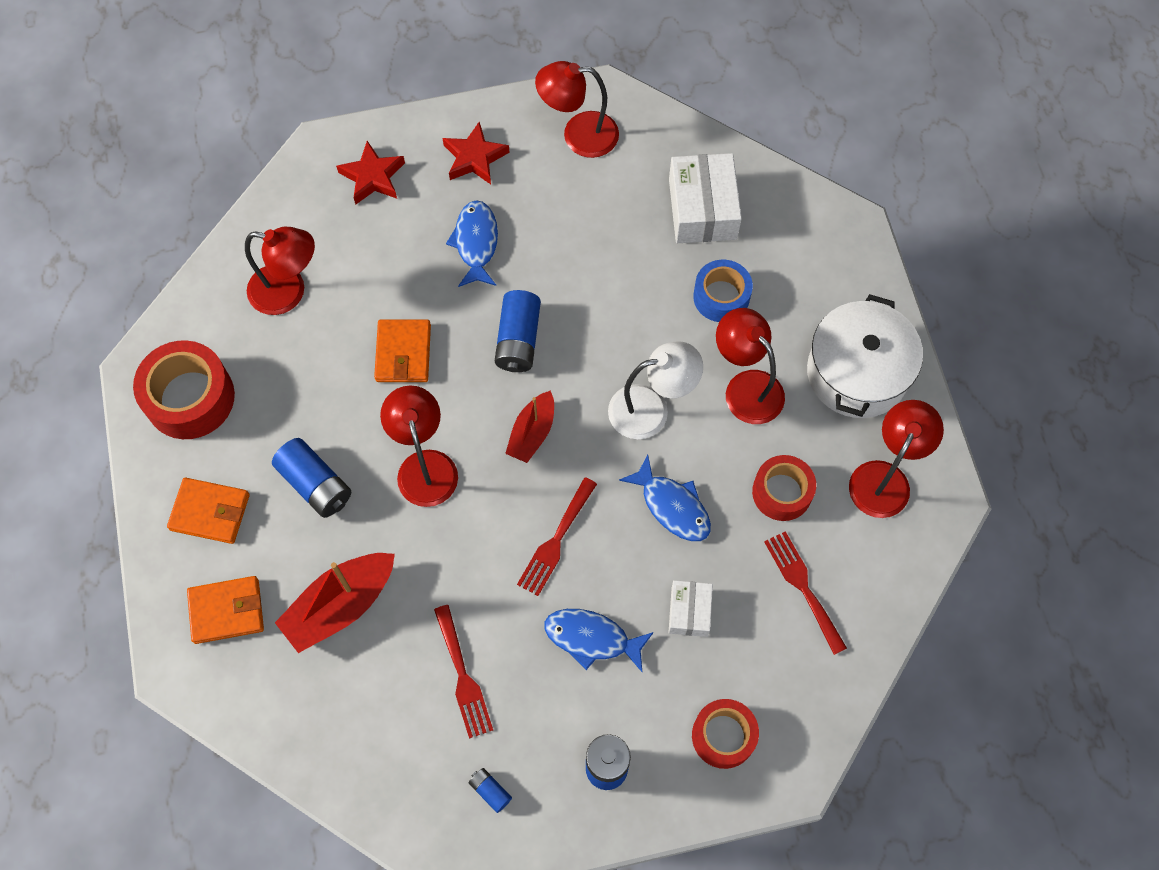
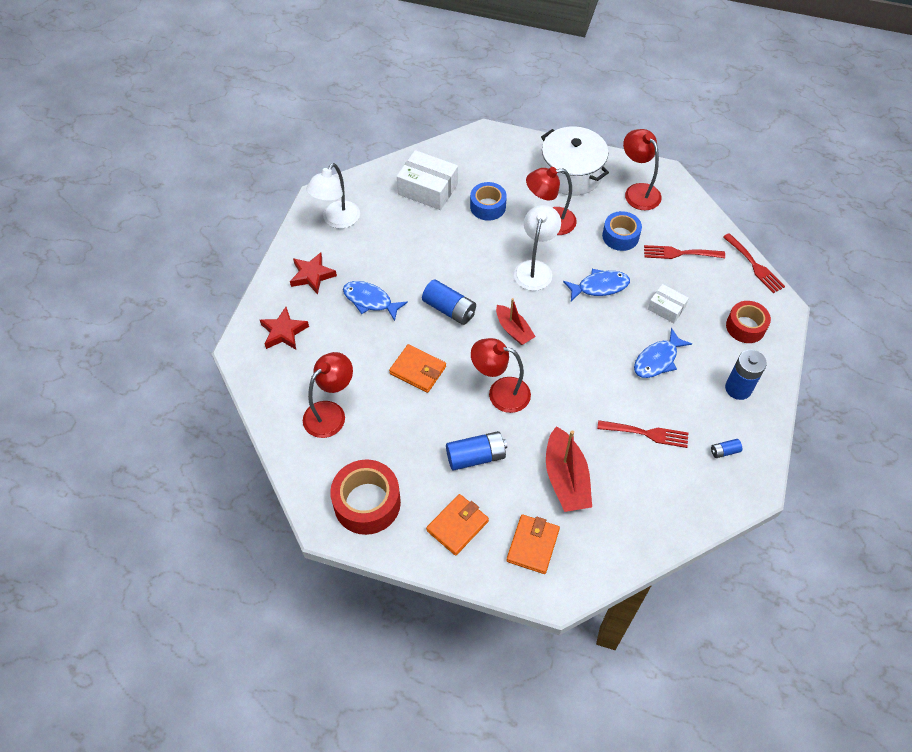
camera: 60 degrees left, 10 degrees down
(556, 541) = (588, 349): red fork -> red fork (754, 265)
(578, 135) = (337, 220): red lamp -> white lamp
(782, 492) = (620, 236): red tape -> blue tape

